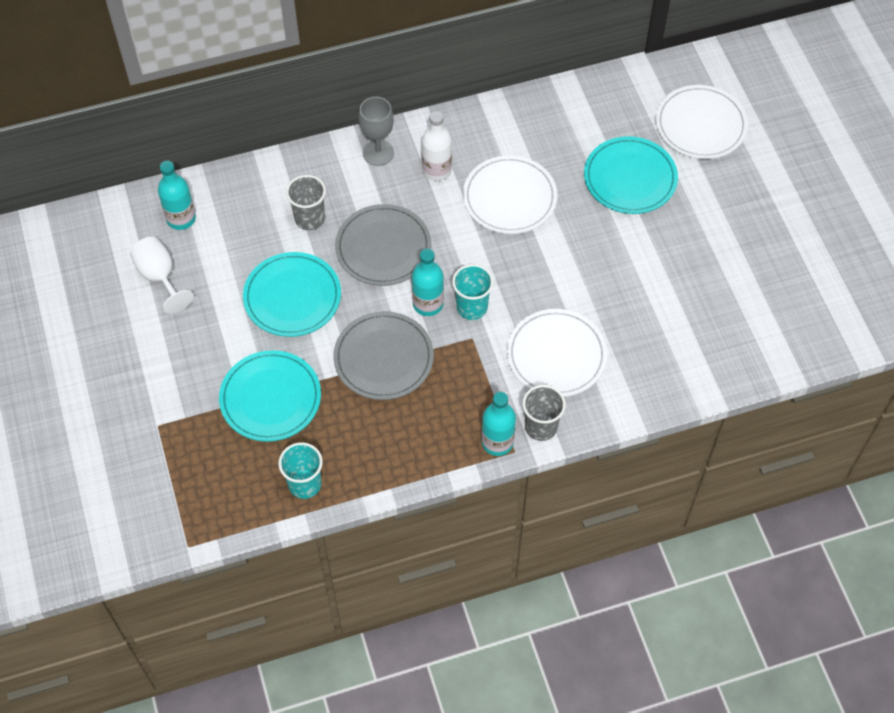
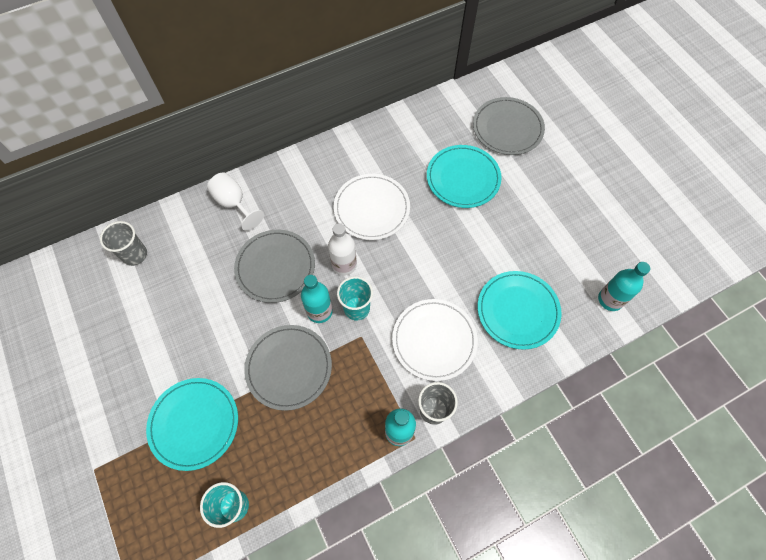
camera: 10 degrees left, 5 degrees up
(160, 277) = (87, 324): white goblet -> white goblet (234, 203)
(181, 218) = (102, 268): turquoise bottle -> turquoise bottle (610, 300)
(292, 297) = (204, 324): turquoise plate -> turquoise plate (518, 311)
(309, 218) = (211, 251): grey cup -> grey cup (135, 255)
(378, 153) = (260, 187): grey goblet -> none
(436, 170) = (310, 195): white bottle -> white bottle (344, 265)
(700, 125) = (507, 128): white plate -> grey plate

